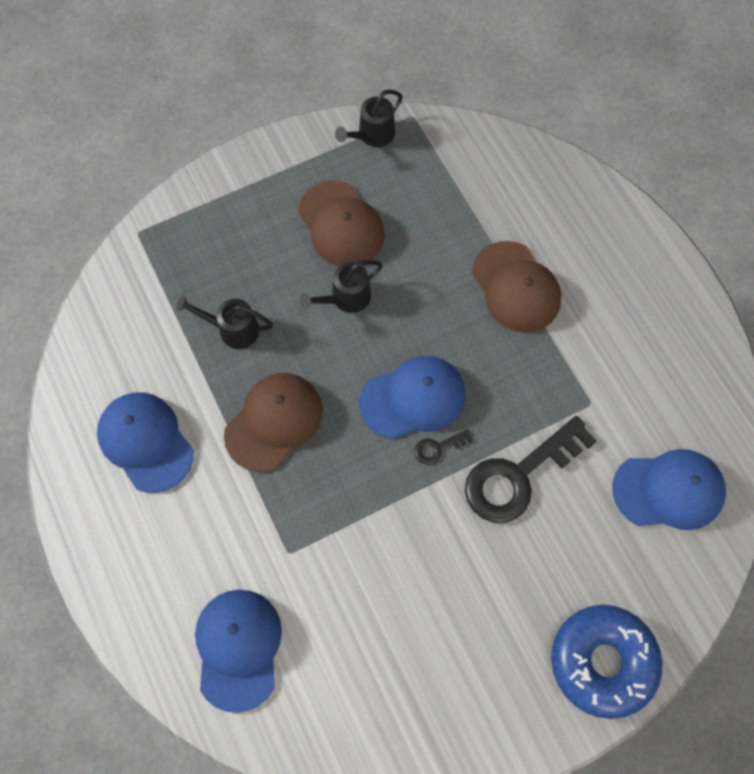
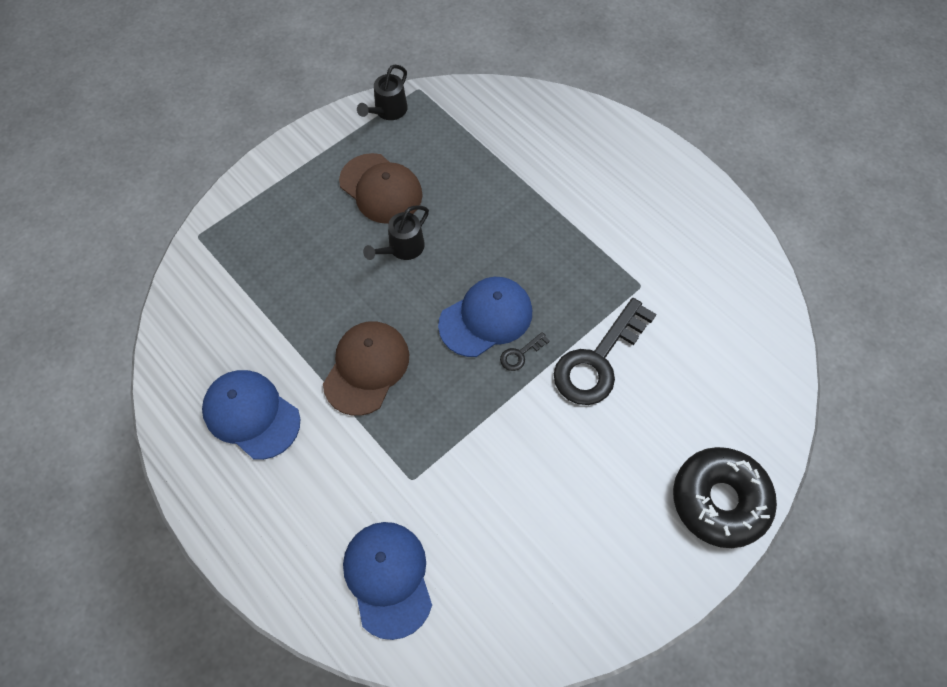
camera: 15 degrees left, 5 degrees down
(232, 329) = (307, 298): black watering can -> none
(516, 287) = (548, 206): brown cap -> none
(602, 662) = (719, 500): blue donut -> black donut
(668, 490) = (729, 341): blue cap -> none

